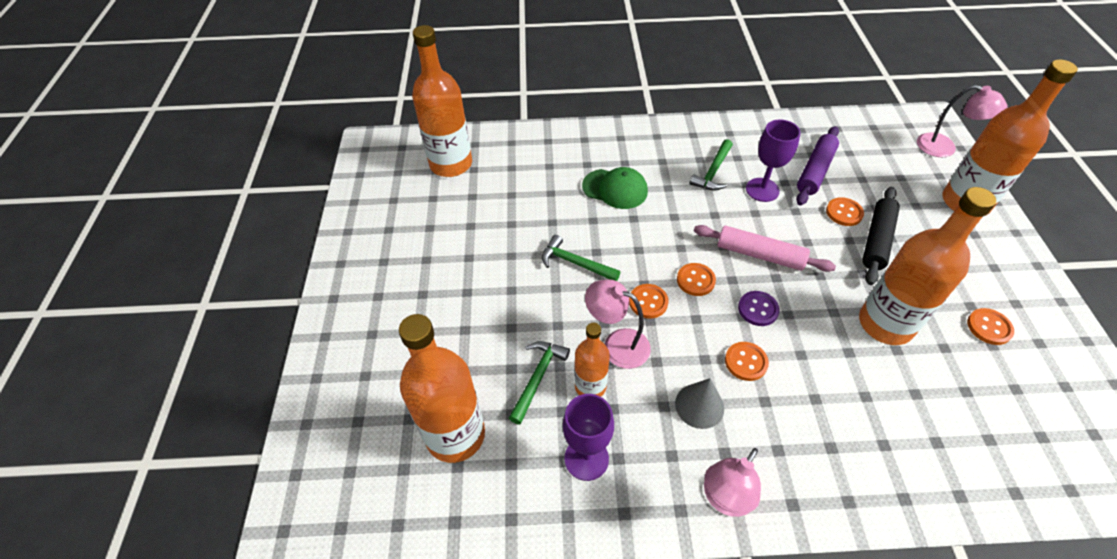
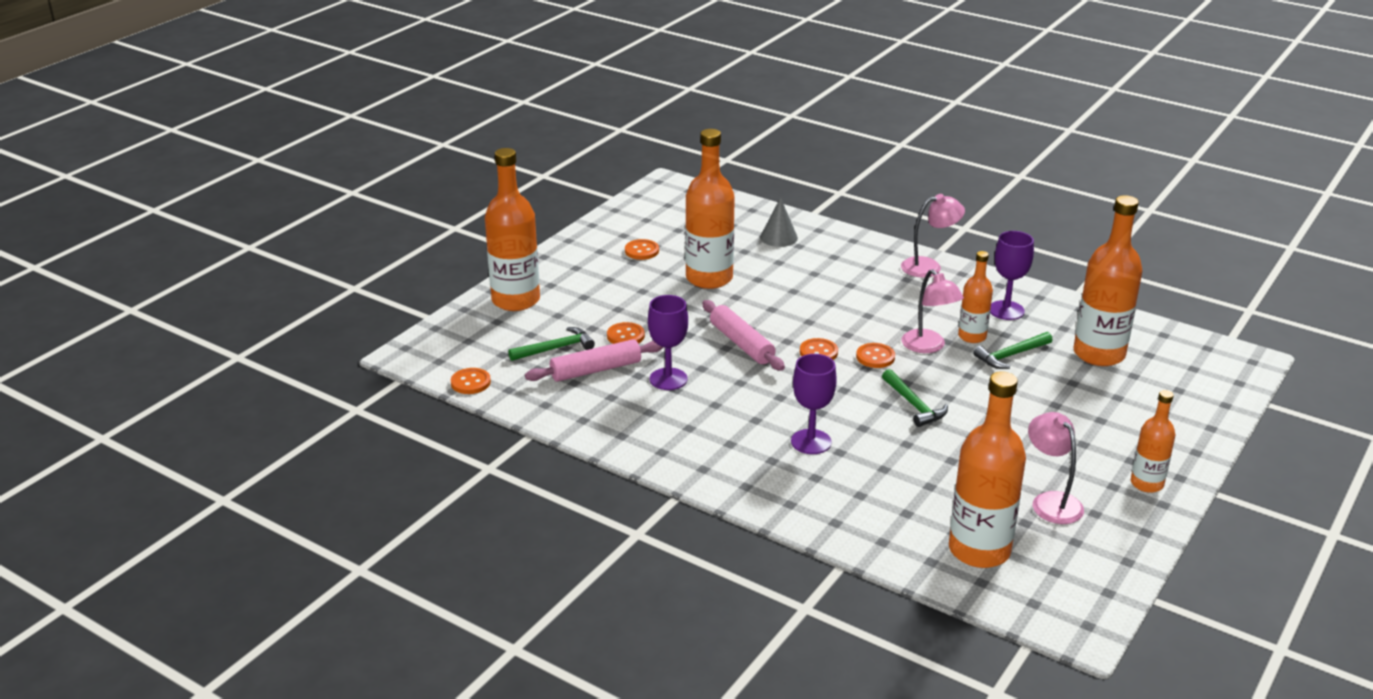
camera: 145 degrees left, 20 degrees down
(358, 277) = (1146, 484): none -> orange bottle
(615, 189) = (811, 442): green cap -> purple goblet
(699, 405) = (899, 300): grey cone -> grey cone (778, 237)
(713, 172) = (692, 412): green hammer -> green hammer (556, 348)
(746, 362) = (839, 302): orange button -> orange button (470, 382)
(758, 309) = (791, 319): purple button -> none
(815, 171) = (595, 370): purple rolling pin -> pink rolling pin
(876, 240) = (632, 312): black rolling pin -> none
(944, 148) = (449, 333): pink lamp -> pink lamp (1051, 501)

